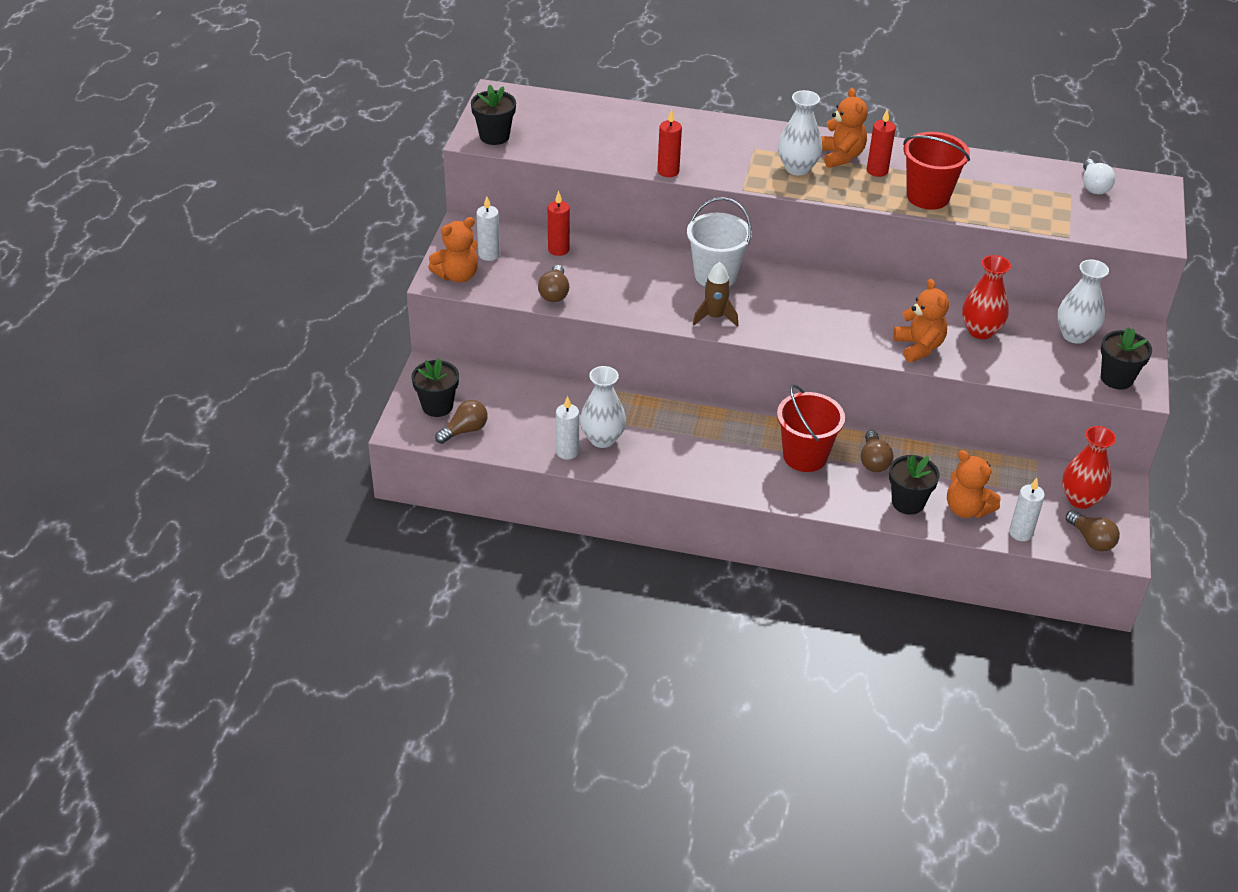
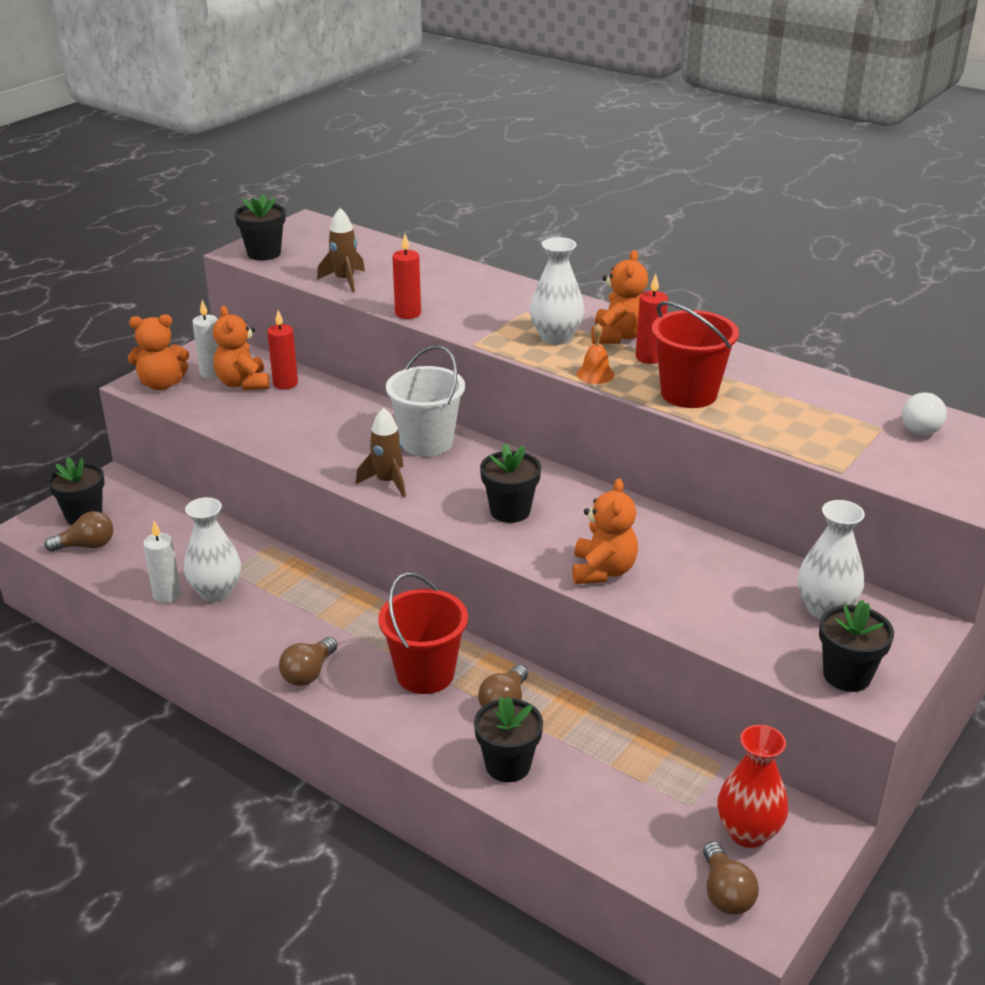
camera: 25 degrees right, 10 degrees down
(554, 293) = (240, 420): brown light bulb -> brown light bulb (308, 673)
(588, 150) = (345, 280): none -> brown rocket
(821, 317) = (510, 511): none -> black flower pot
(852, 195) = (595, 374): none -> orange bell
(966, 509) = (579, 797): orange teddy bear -> orange teddy bear (243, 383)
(980, 331) = (698, 573): red vase -> none
(1020, 533) = (630, 851): white candle -> none

